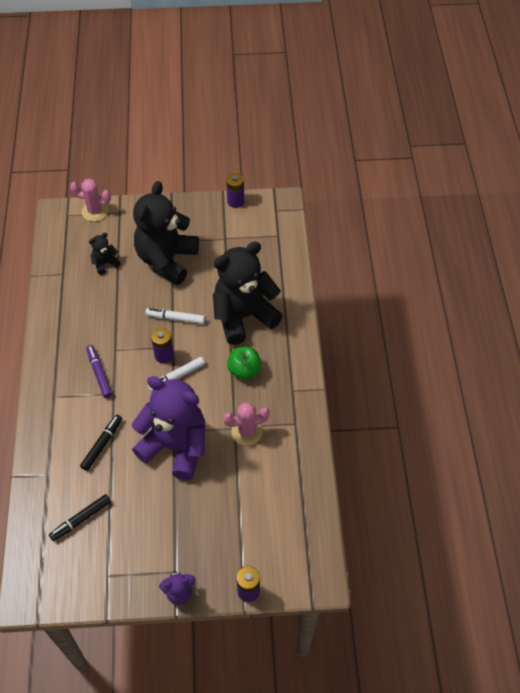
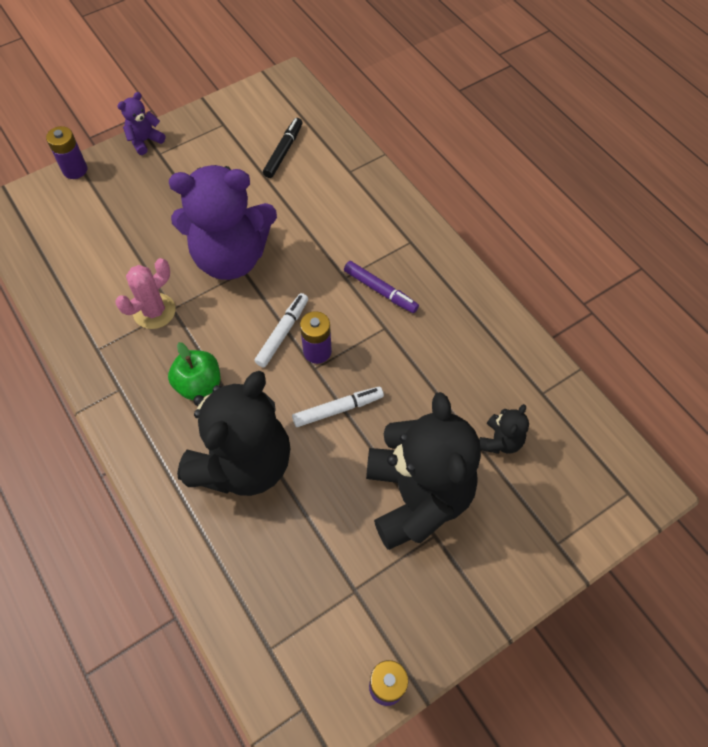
camera: 150 degrees right, 5 degrees up
(95, 211) = (595, 524): pink cactus -> none
(102, 444) = (315, 222): black marker -> none

